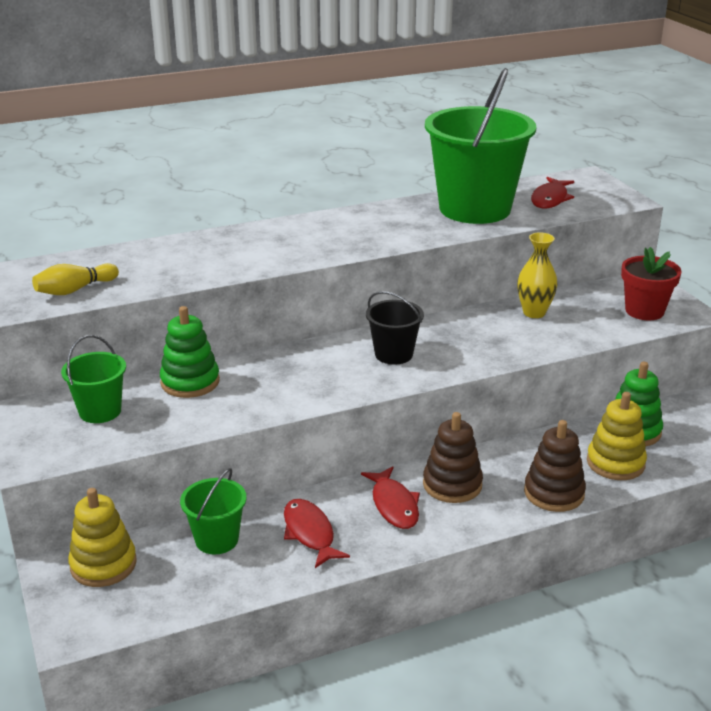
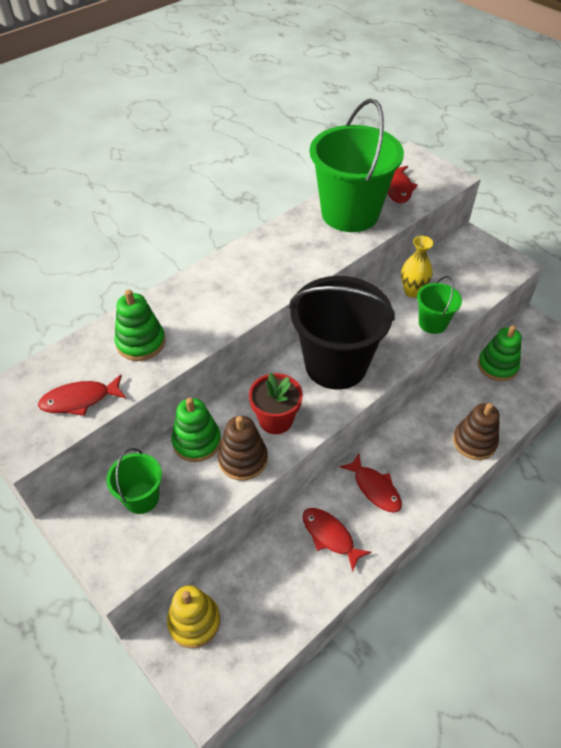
camera: 20 degrees left, 20 degrees up
(75, 290) = (80, 400): yellow bowling pin -> red fish
(167, 263) = (141, 342): none -> green stacking toy
(217, 540) = (266, 566): green bucket -> green bucket (432, 323)
(393, 354) = (336, 365): black bucket -> black bucket, size x2.08
(452, 485) = (404, 455): brown stacking toy -> brown stacking toy (243, 459)
(615, 463) = (500, 400): yellow stacking toy -> none
(644, 311) = (485, 270): red flower pot -> red flower pot (275, 420)

